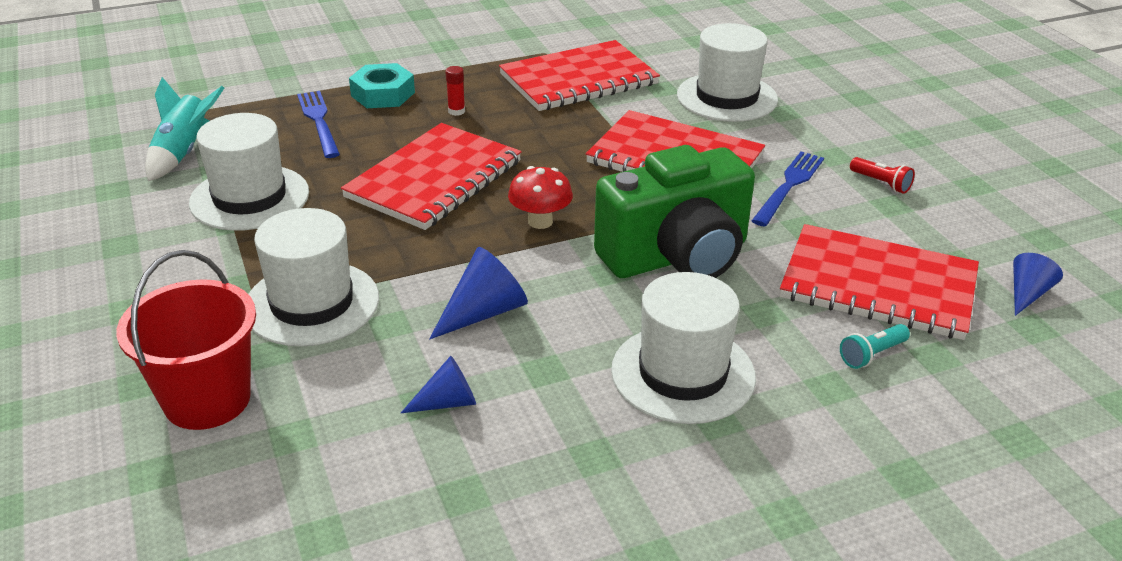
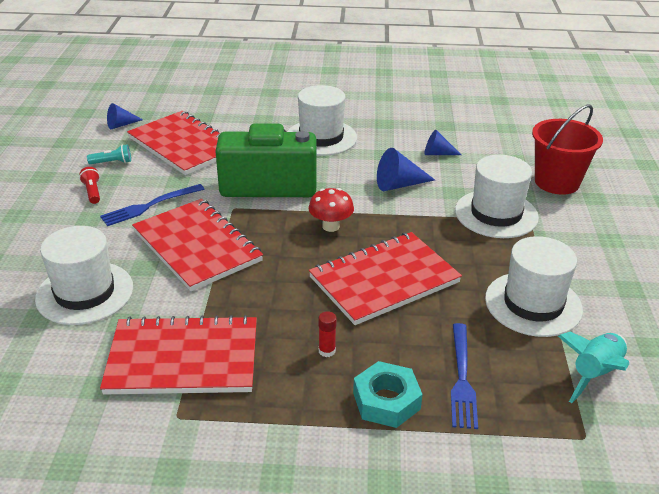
camera: 155 degrees left, 0 degrees up
(872, 355) = (229, 123): turquoise flashlight -> turquoise flashlight (112, 162)

